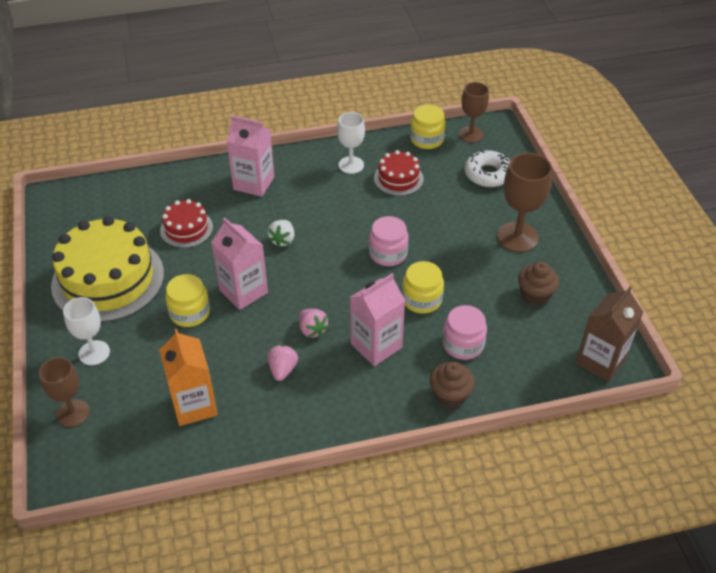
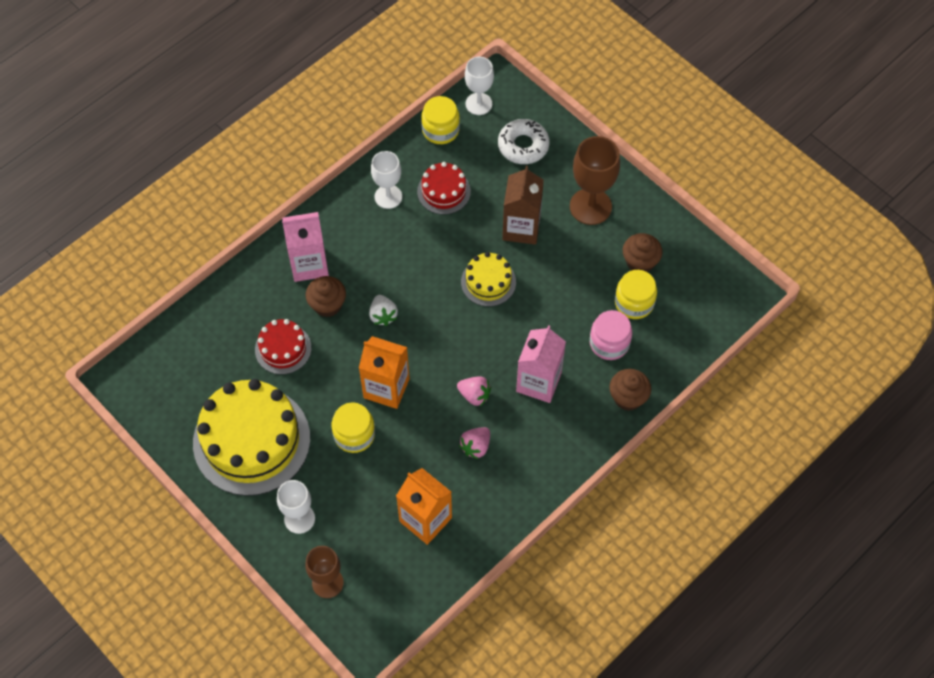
camera: 30 degrees left, 15 degrees up
(243, 291) = (386, 388): pink carton -> orange carton
(245, 215) = (327, 305): none -> brown cupcake
(282, 369) = (476, 446): pink strawberry -> pink strawberry turned 120 degrees counterclockwise
(388, 253) = (488, 282): pink jar -> yellow cake
(422, 299) = (548, 316): yellow jar -> yellow jar (634, 303)
(471, 134) = (478, 104): brown goblet -> white goblet
(600, 361) = (727, 301): brown carton -> brown carton (521, 228)

